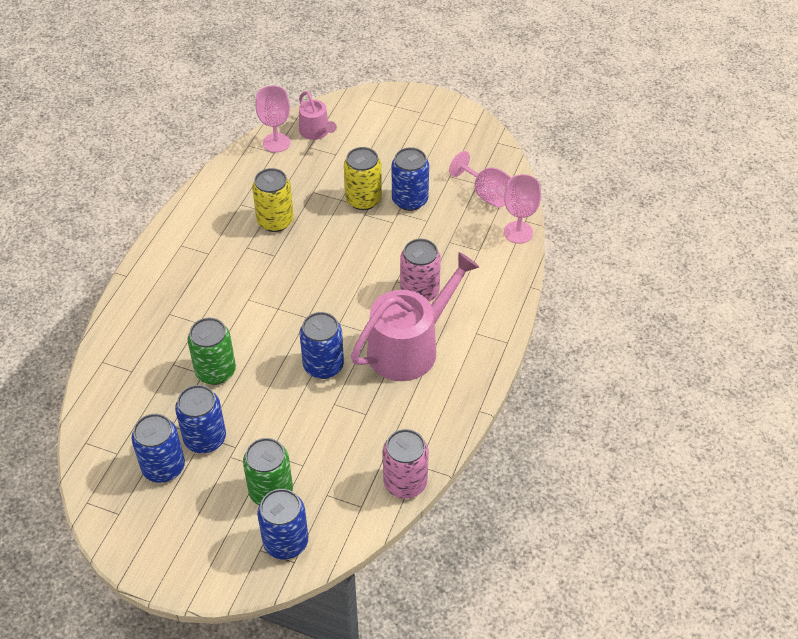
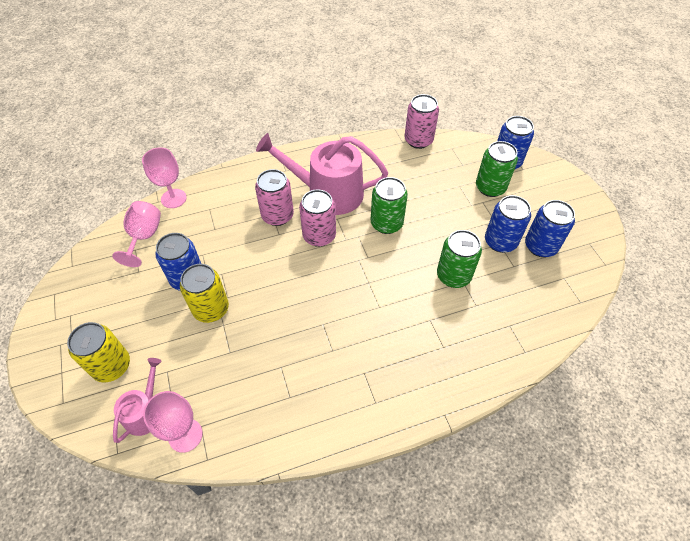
camera: 130 degrees left, 5 degrees up
(275, 221) = (287, 353): yellow can -> yellow can (112, 366)
(323, 366) = (386, 223): blue can -> green can
(363, 307) = (319, 236): none -> pink can

